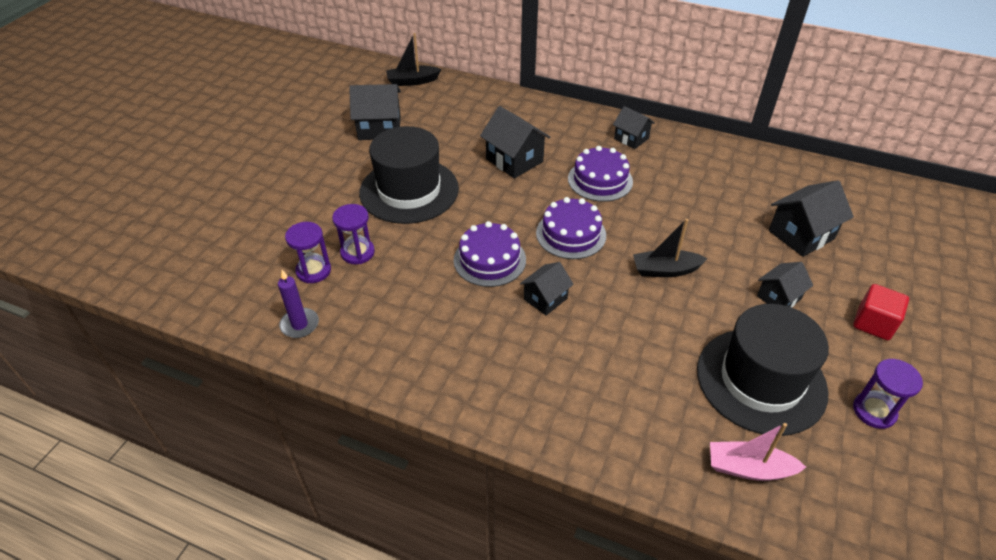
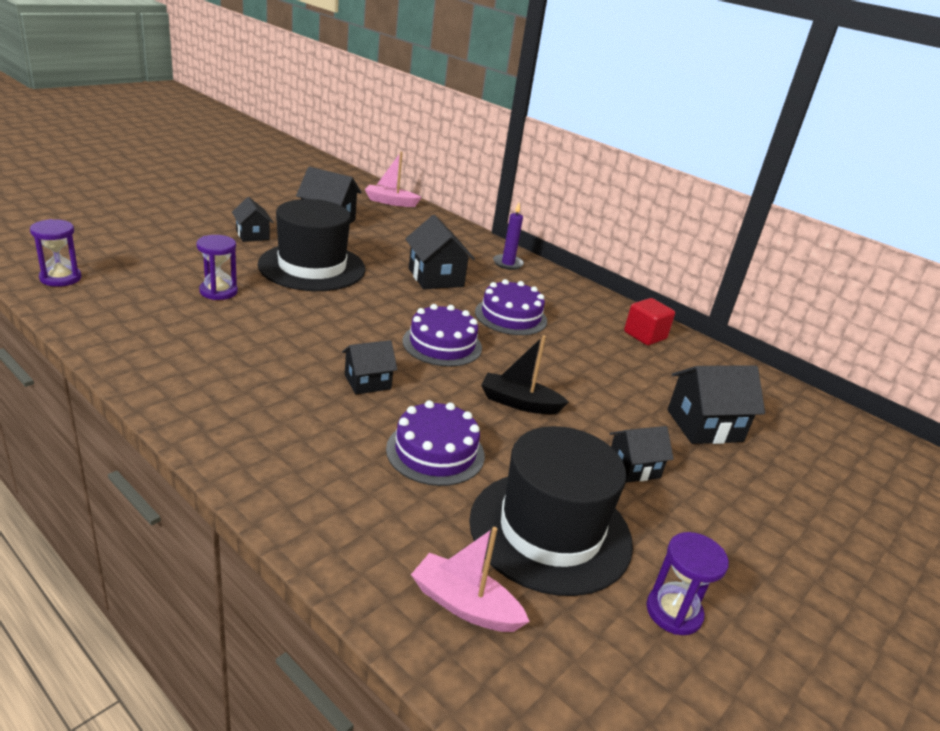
camera: 15 degrees right, 15 degrees down
(299, 324) = (110, 321): purple candle -> purple candle (508, 263)
(313, 271) = (164, 290): purple hourglass -> purple hourglass (60, 278)
(412, 81) = (390, 202): black boat -> pink boat
(489, 260) = (340, 336): purple cake -> purple cake (435, 452)
(631, 138) = (572, 298): black house -> black house (252, 235)
(873, 323) = (737, 530): red cube -> red cube (645, 335)

